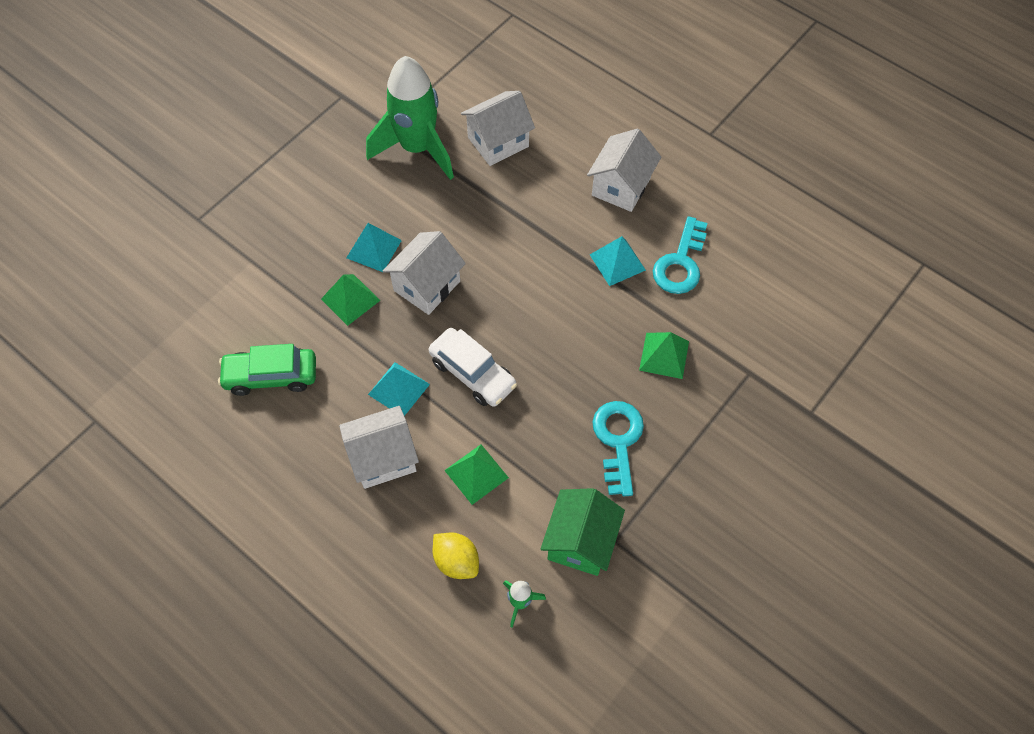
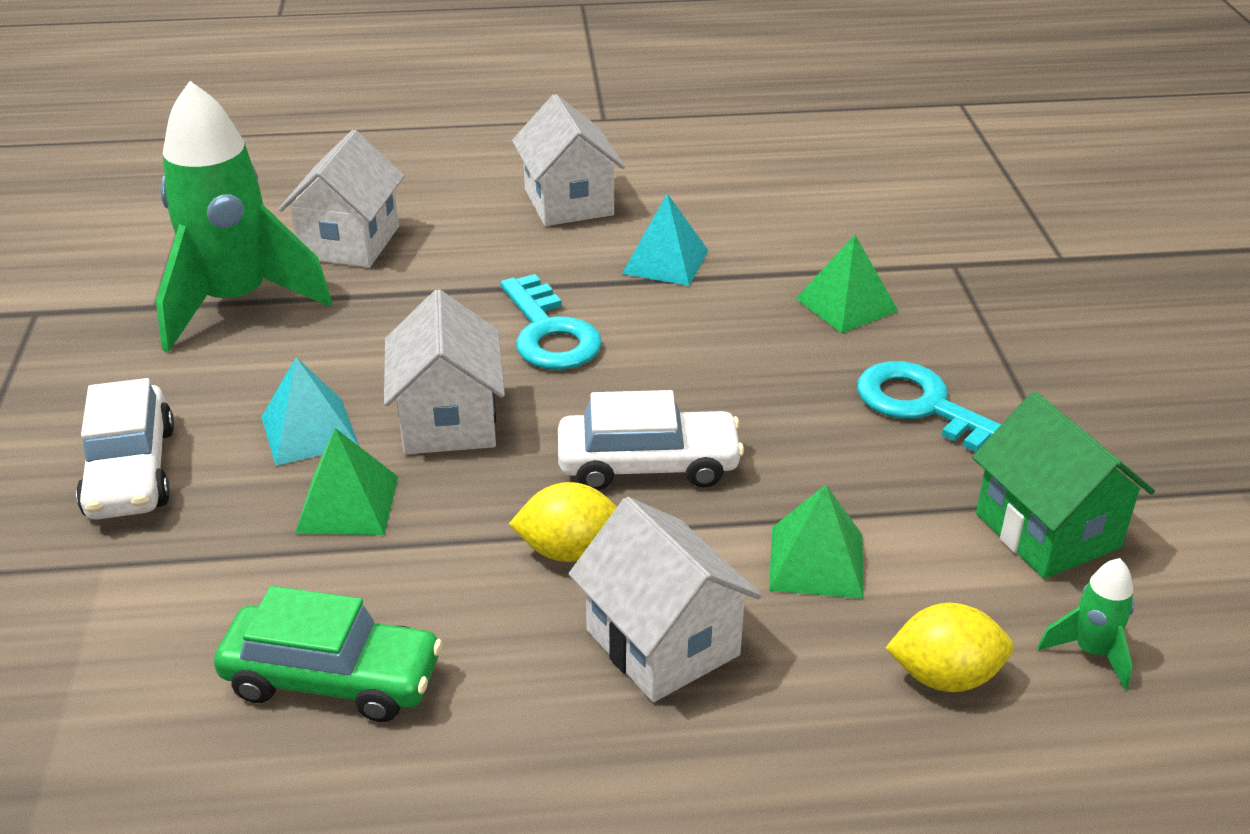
camera: 45 degrees left, 25 degrees down
(271, 376) = (333, 678): green car -> green car turned 120 degrees counterclockwise
(298, 220) = (131, 471): none -> white car
(383, 458) = (662, 642): white house -> white house turned 60 degrees counterclockwise
(399, 389) = (569, 550): turquoise pyramid -> yellow lemon
(680, 263) = (736, 224): turquoise key -> turquoise key (549, 333)

